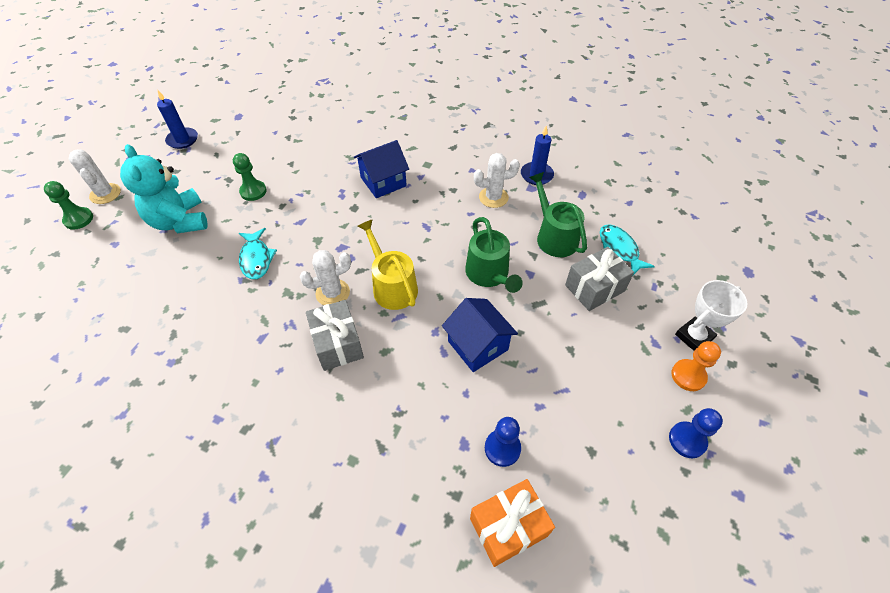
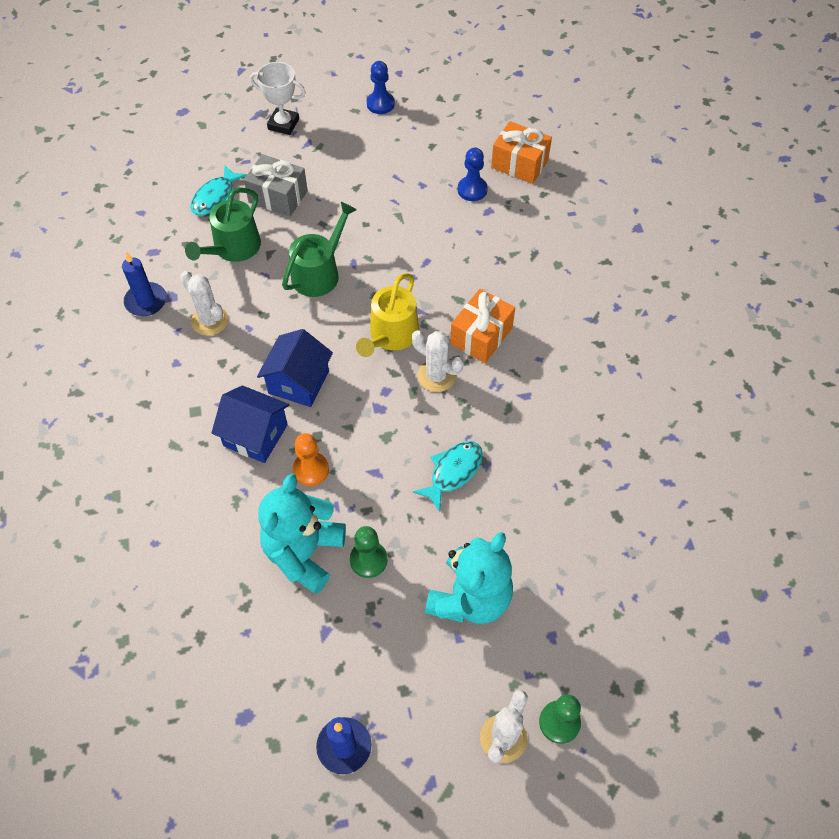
camera: 125 degrees left, 5 degrees up
(289, 169) = (304, 553): none -> turquoise teddy bear
(338, 343) = (481, 336): grey gift -> orange gift
(478, 345) = (401, 243): blue house -> blue house (298, 382)
(688, 376) = (324, 117): orange pawn -> orange pawn (311, 470)

